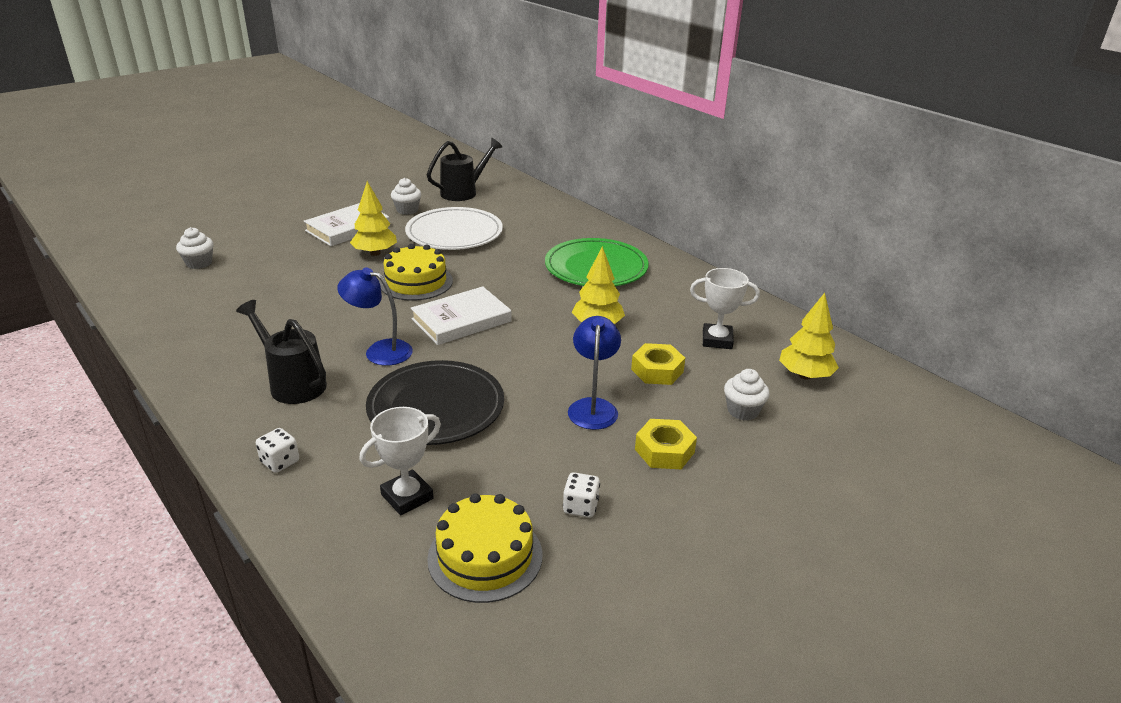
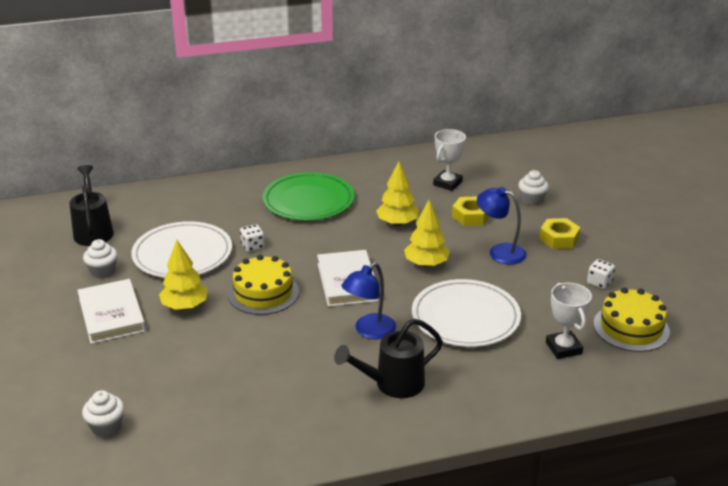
camera: 65 degrees left, 0 degrees up
(280, 462) = (499, 402): white dice -> white dice (252, 246)
(436, 407) = (465, 317): black plate -> white plate
(805, 375) = (506, 167): yellow tree -> yellow tree (426, 264)

